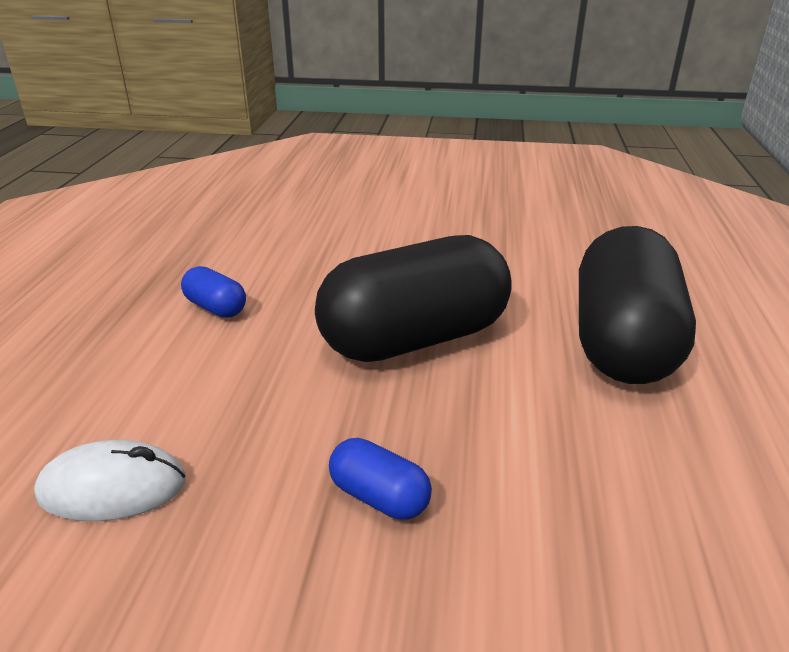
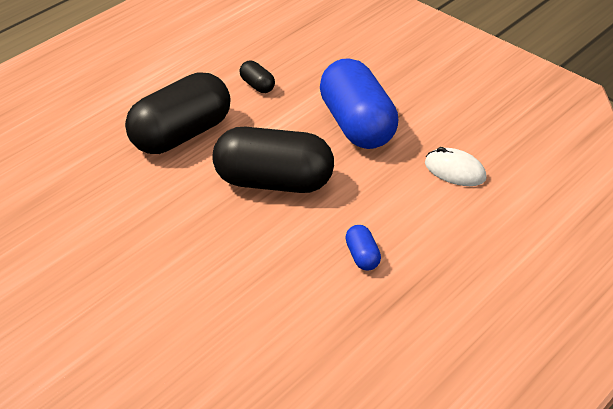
camera: 145 degrees left, 10 degrees up
(379, 497) = (357, 125): blue capsule -> blue capsule, size x2.41
(664, 488) = (257, 85): none -> black capsule

